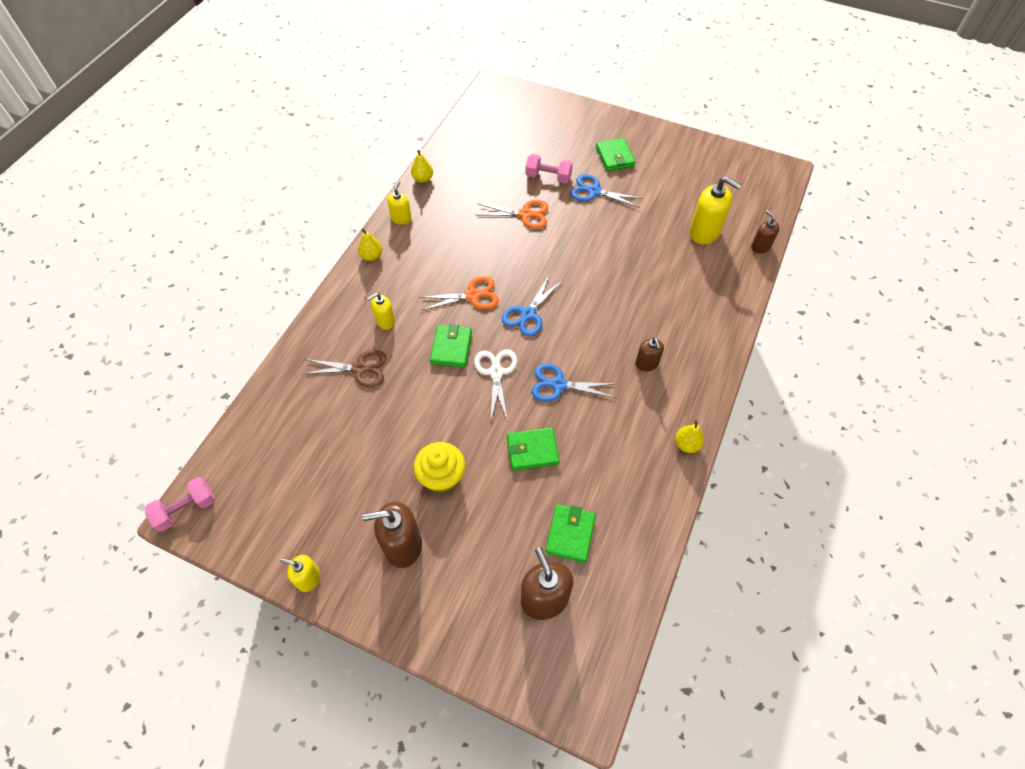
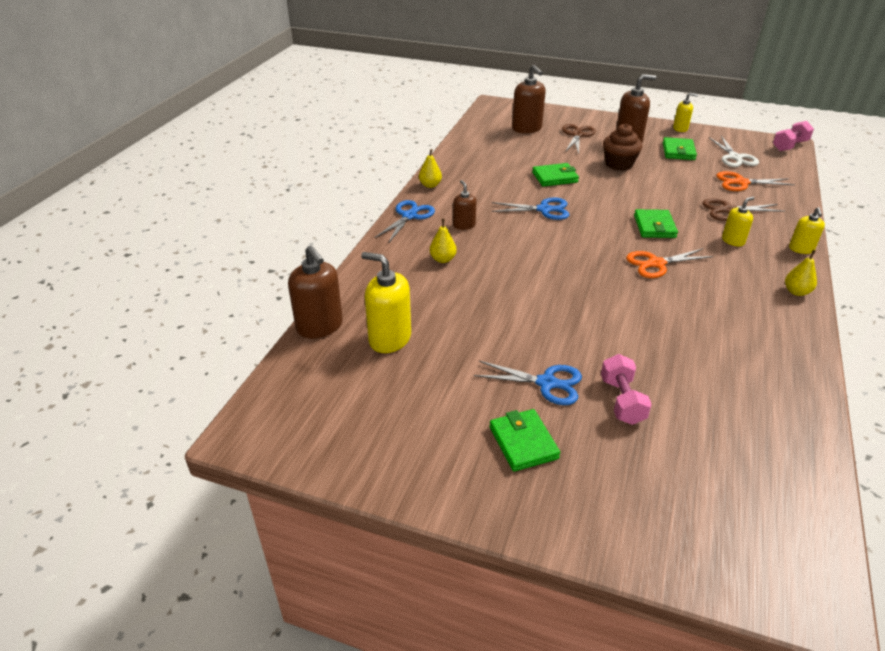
camera: 175 degrees right, 20 degrees down
(401, 218) = (796, 333): yellow soap dispenser -> yellow soap dispenser (801, 249)
(423, 179) = (809, 387): yellow pear -> yellow pear (443, 259)
(442, 477) = (619, 164): yellow cupcake -> brown cupcake
(472, 568) = (577, 135): none -> brown scissors
(496, 372) = (603, 214): white scissors -> white scissors (735, 157)
(525, 214) = (634, 347): orange scissors -> orange scissors (741, 182)
(527, 314) = (590, 252): blue scissors -> blue scissors (409, 216)
(548, 177) = (622, 401): pink dumbbell -> pink dumbbell turned 75 degrees clockwise
(570, 534) = (516, 148): green wallet -> green wallet (678, 151)
(760, 247) = (320, 326): brown soap dispenser -> brown soap dispenser, size x1.73

